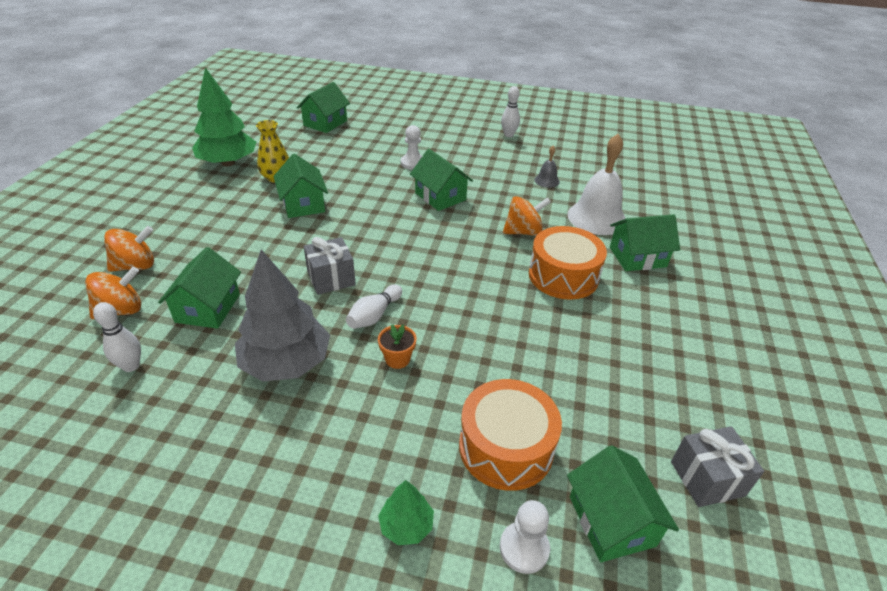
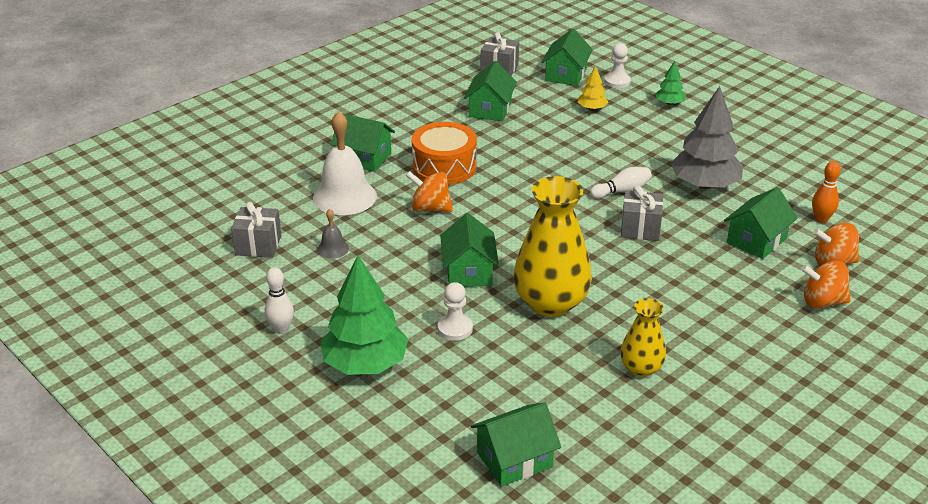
camera: 145 degrees left, 5 degrees down
(131, 366) = (821, 219): white bowling pin -> orange bowling pin
(228, 163) = (697, 420): green tree -> green tree (365, 364)
(303, 204) = (626, 315): green house -> green house (490, 109)
(364, 195) = (550, 303): none -> yellow vase
(397, 359) = (624, 162): orange flower pot -> none
(506, 447) = (592, 108): orange drum -> yellow tree
(593, 167) = (258, 245): none -> grey gift

